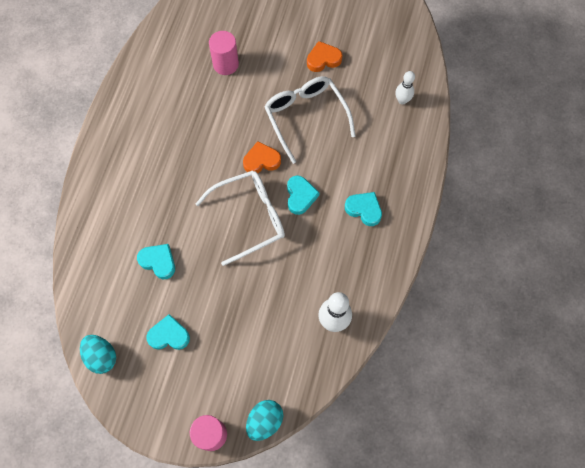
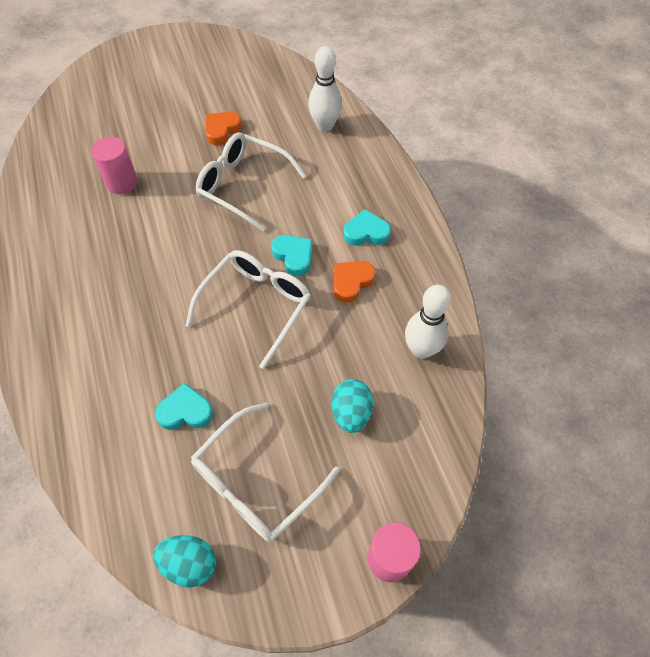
camera: 35 degrees left, 10 degrees down
(169, 335) = (256, 482): turquoise heart -> white glasses
(261, 160) = (227, 247): orange heart -> orange heart (351, 282)
(265, 421) = (435, 500): turquoise egg -> turquoise egg (351, 413)
(402, 100) = (325, 125): white bowling pin -> white bowling pin, size x1.58

